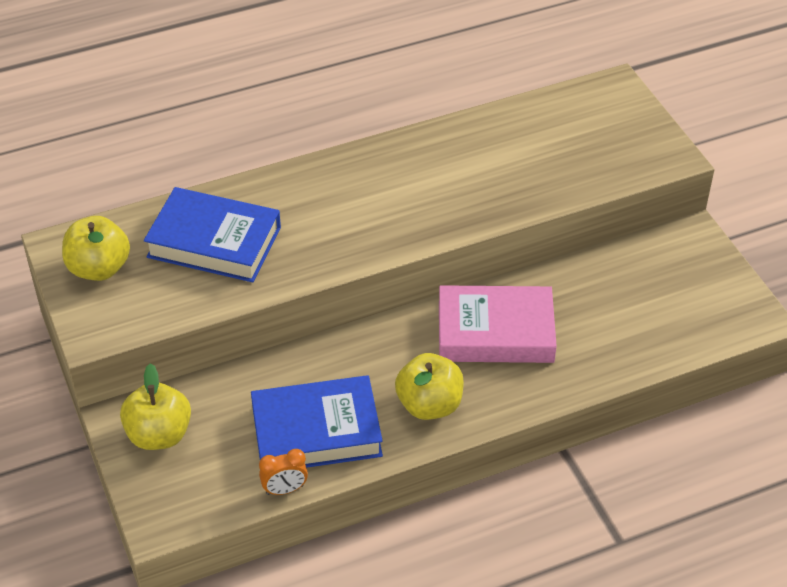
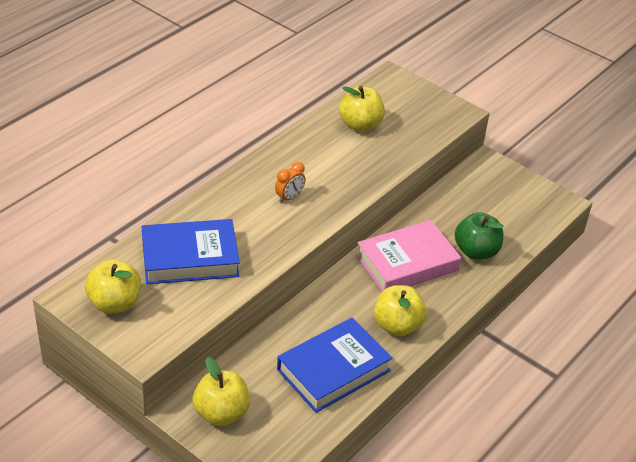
camera: 30 degrees left, 5 degrees down
(285, 489) = (339, 418): orange clock -> orange clock (289, 197)
(529, 138) = (360, 125): none -> yellow apple
(594, 346) = (476, 251): none -> green apple

